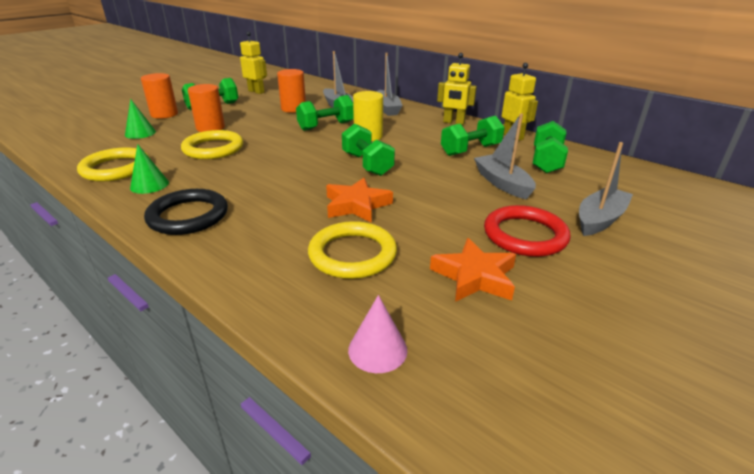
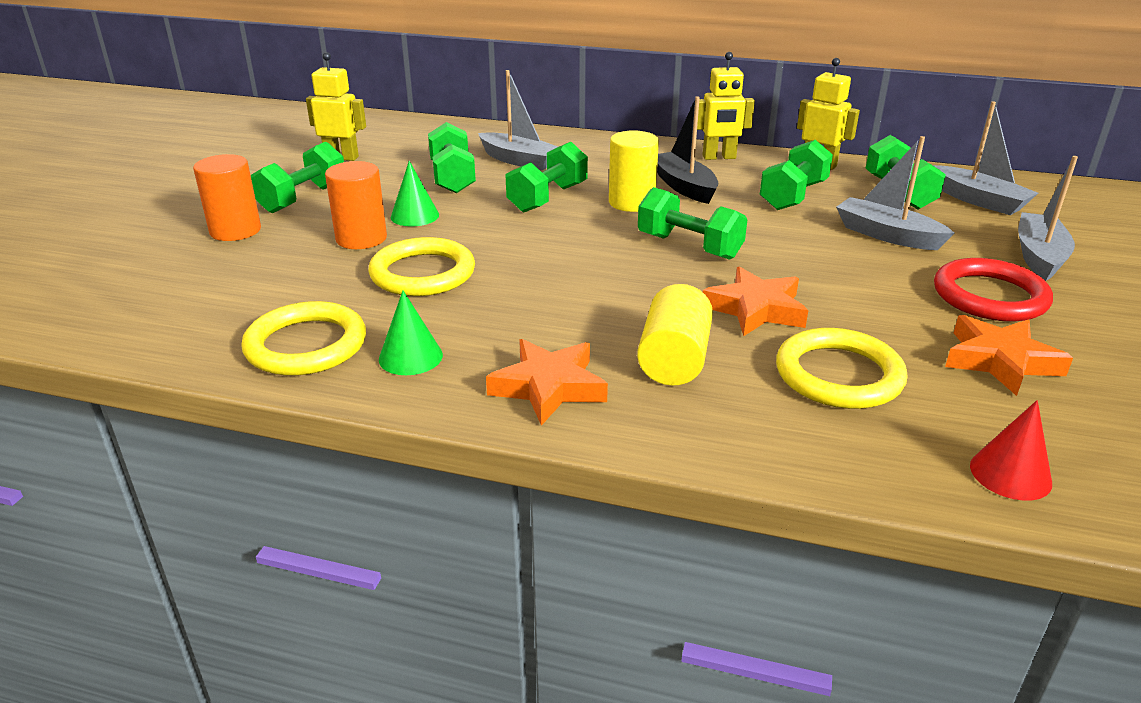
camera: 25 degrees left, 0 degrees up
(140, 133) = (246, 274): green cone -> green cone (415, 216)
(188, 216) = (549, 387): black ring -> orange star
(270, 220) = (674, 360): none -> yellow cylinder
(293, 109) = (452, 178): orange cylinder -> green dumbbell
(377, 349) = (1010, 474): pink cone -> red cone
(387, 109) = (598, 152): grey boat -> grey boat (978, 200)
(410, 134) = (684, 187): none -> black boat

